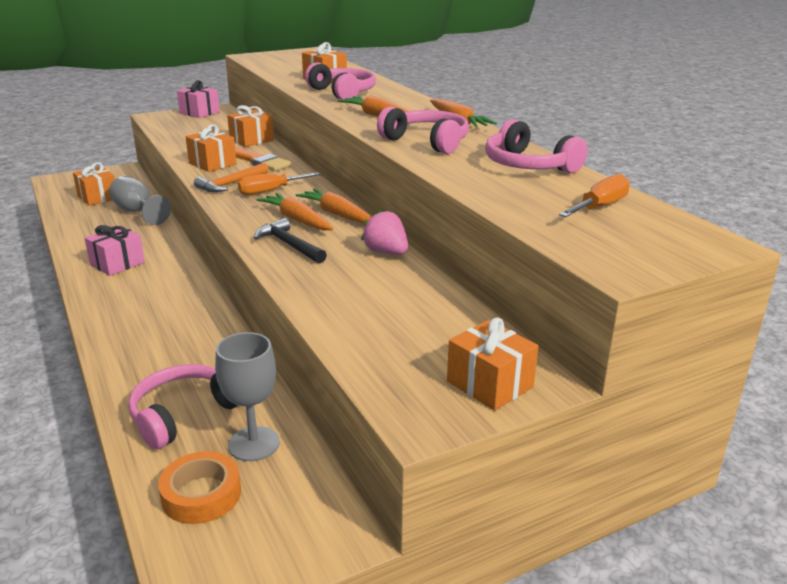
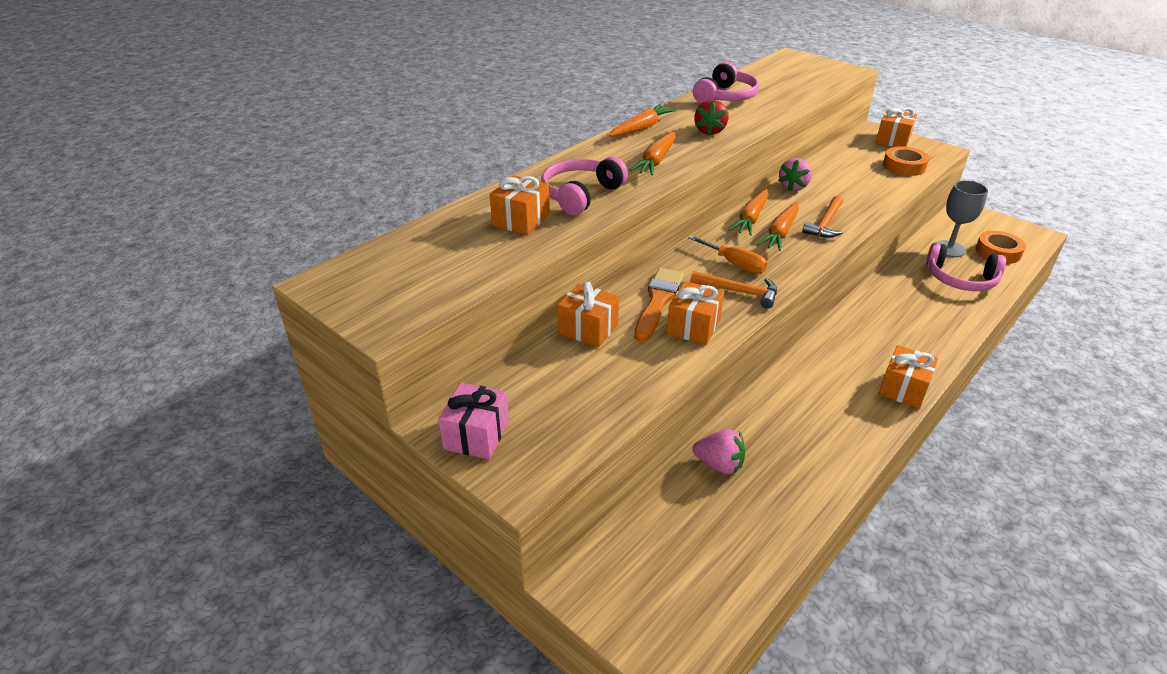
camera: 110 degrees left, 10 degrees up
(98, 197) = (705, 540): orange gift -> orange gift (903, 389)
(117, 264) = (843, 408): pink gift -> none
(137, 212) = (719, 465): grey goblet -> pink strawberry
(289, 245) = (825, 224): black hammer -> orange hammer
(384, 352) = (904, 166): none -> orange tape
(427, 142) = (710, 131): pink headphones -> red strawberry
(600, 207) = (775, 77): orange screwdriver -> none

